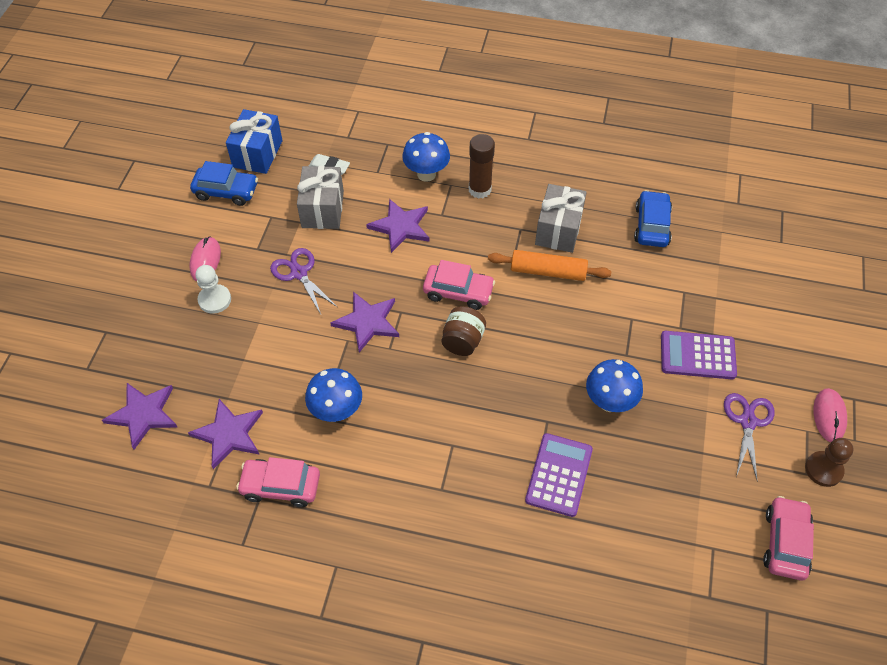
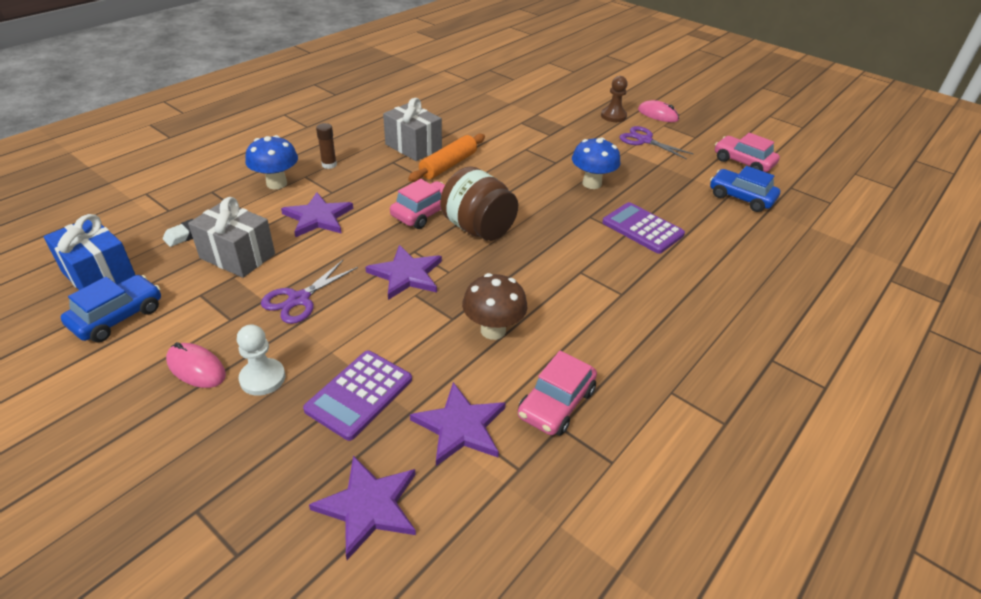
camera: 65 degrees left, 15 degrees down
(299, 273) = (299, 299): purple scissors -> purple scissors turned 45 degrees counterclockwise
(336, 411) = (493, 330): blue mushroom -> brown mushroom
(463, 341) = (478, 228): brown jar -> brown jar, size x1.55
(479, 189) = (329, 165): brown glue stick -> brown glue stick, size x0.64
(652, 226) = (452, 112): blue car -> blue car (741, 197)
(697, 356) = (578, 137): purple calculator -> purple calculator (359, 394)
(823, 469) = (695, 131): brown pawn -> brown pawn (613, 116)

